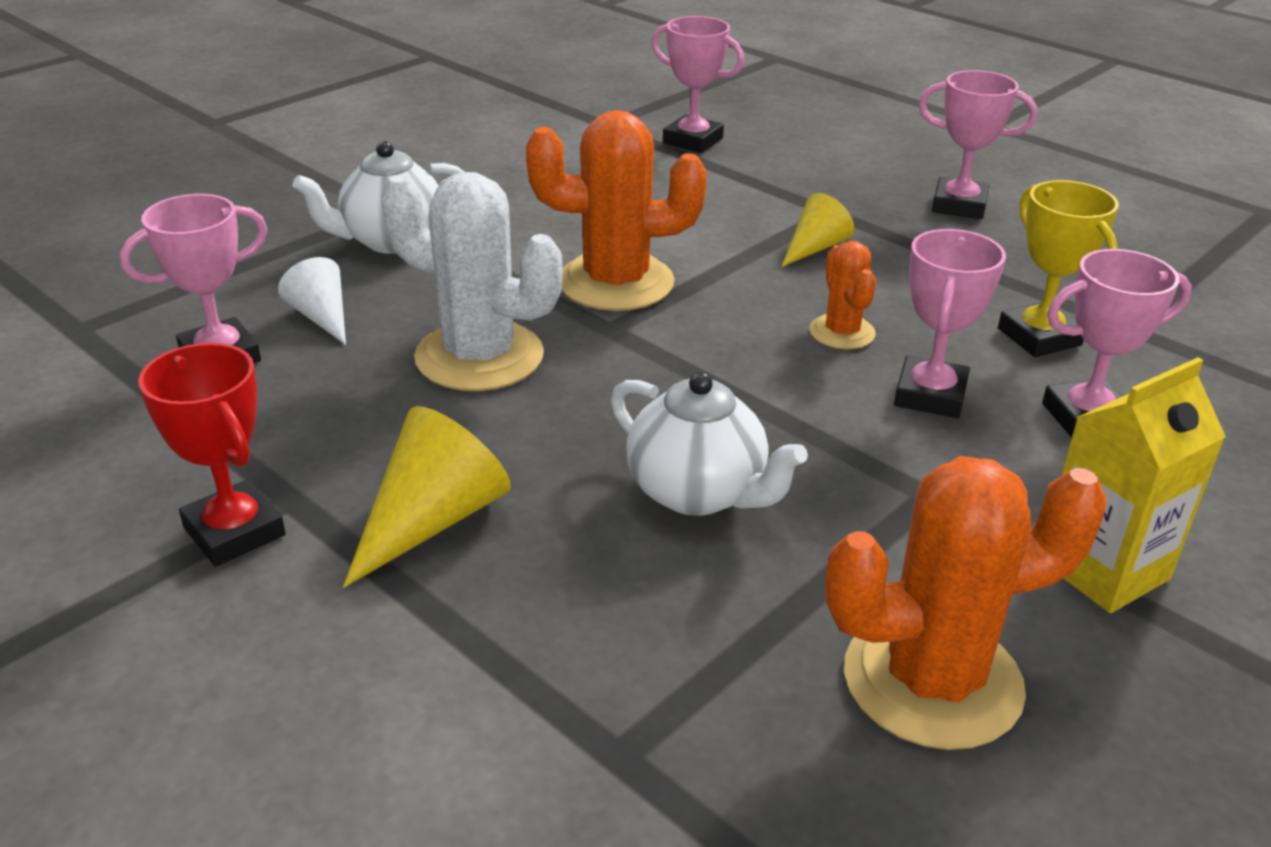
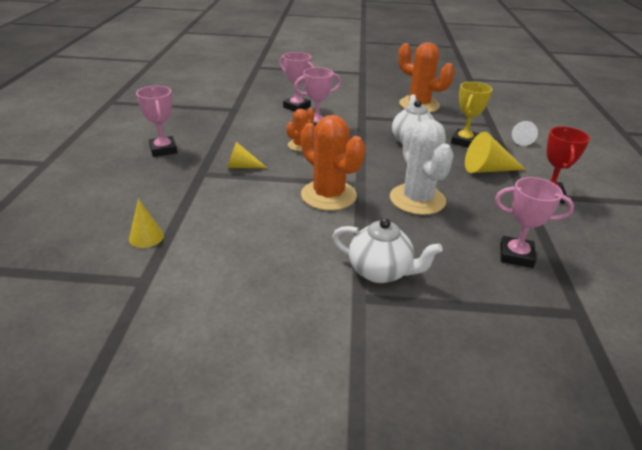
camera: 130 degrees left, 0 degrees up
(322, 317) = (457, 249): white cone -> white cone (521, 140)
(692, 141) = (146, 237): pink trophy -> yellow cone
(1039, 337) = (259, 119): yellow trophy -> yellow trophy (464, 141)
(1103, 569) = (357, 97): yellow carton -> none

